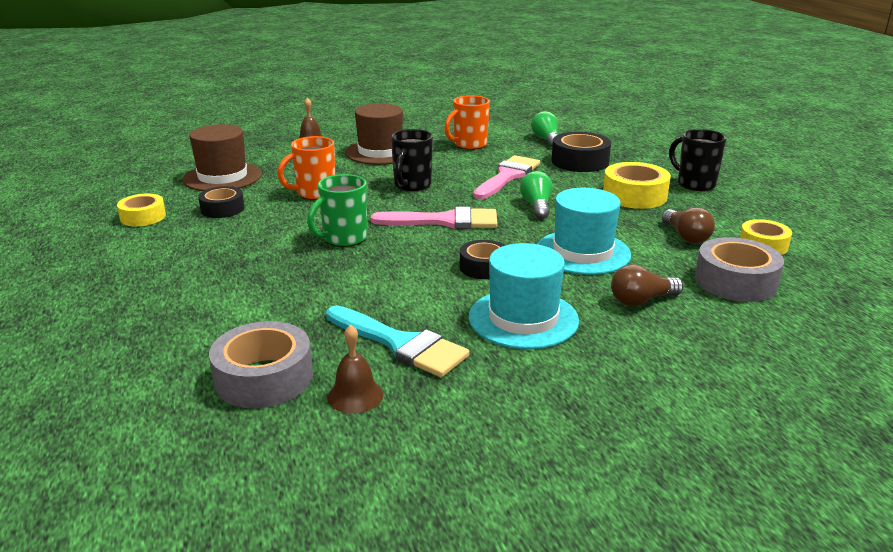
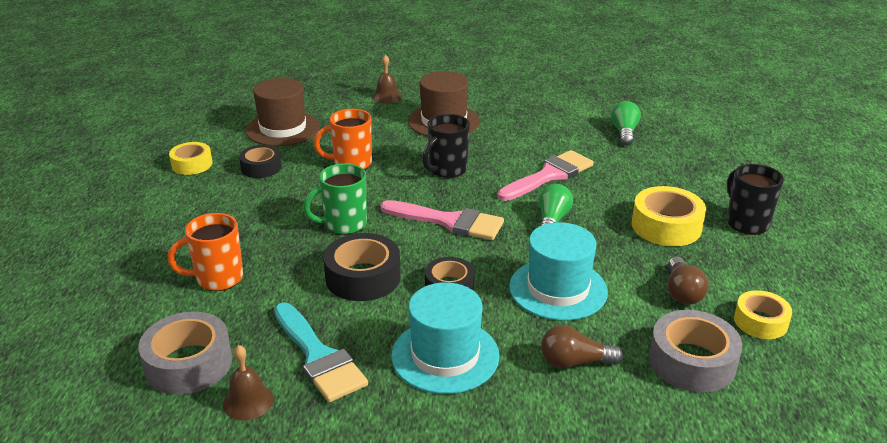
camera: 20 degrees right, 5 degrees up
(469, 145) = (538, 126): orange mug -> orange mug (218, 279)
(580, 161) = (640, 168): black tape -> black tape (363, 277)

